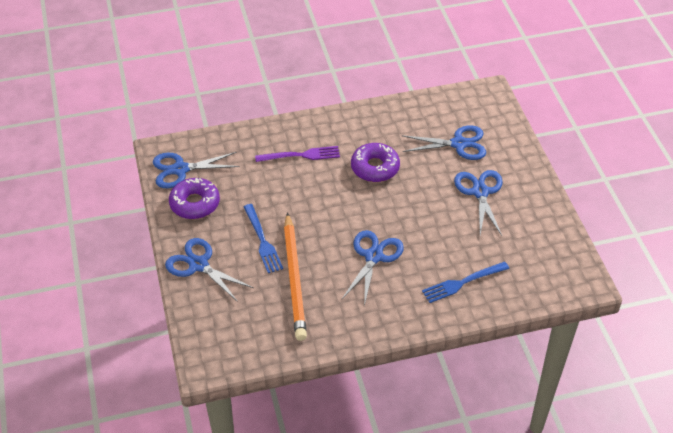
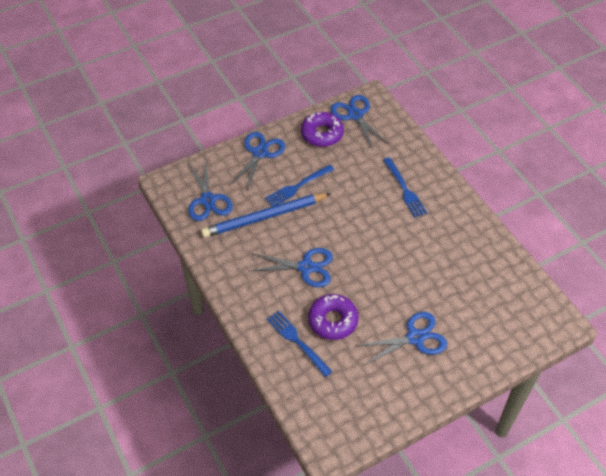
camera: 75 degrees right, 5 degrees up
(294, 278) = (264, 217): orange pencil -> blue pencil
(301, 155) = (404, 189): purple fork -> blue fork
(375, 168) = (412, 246): purple donut -> purple donut (333, 320)
(459, 144) = (473, 309): blue scissors -> blue scissors (207, 200)

